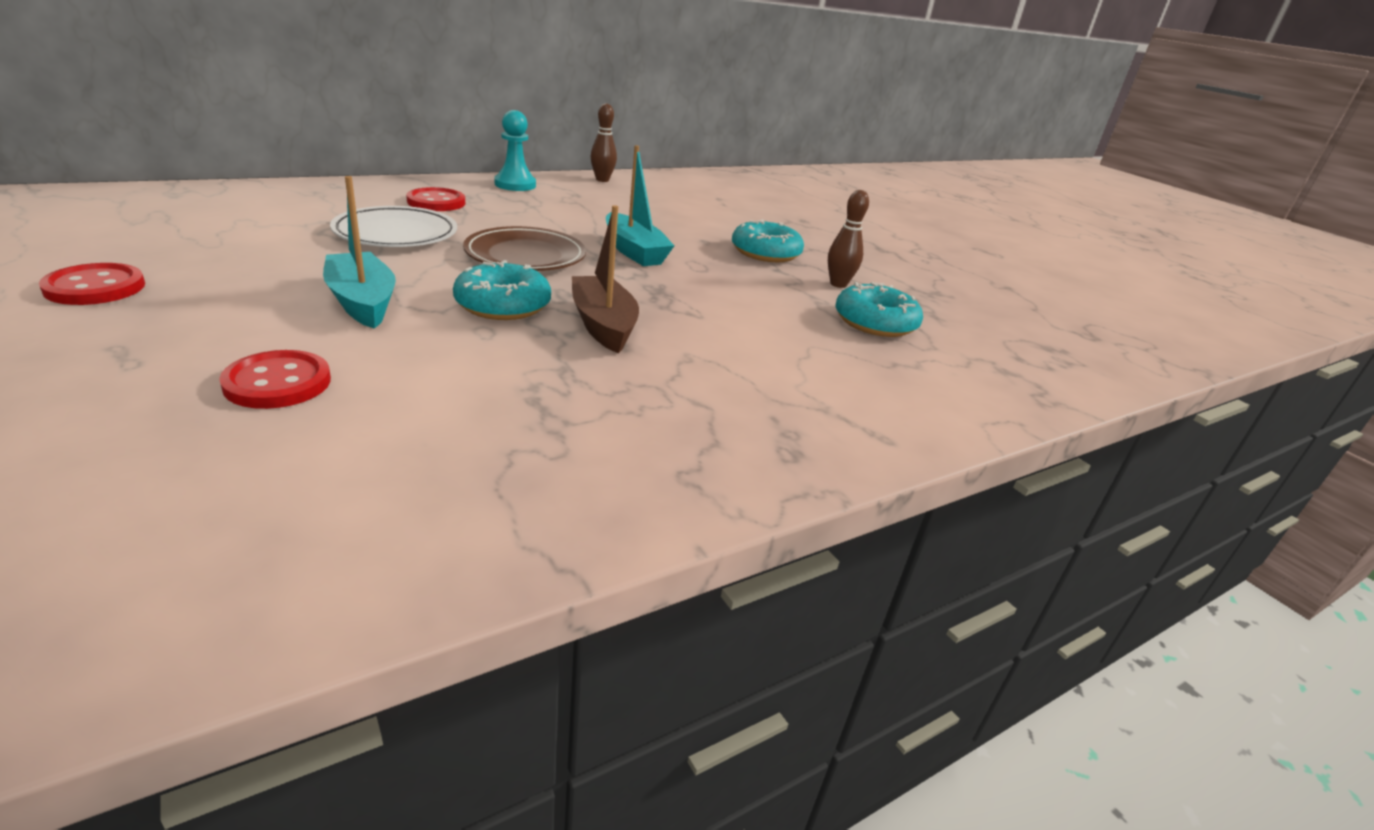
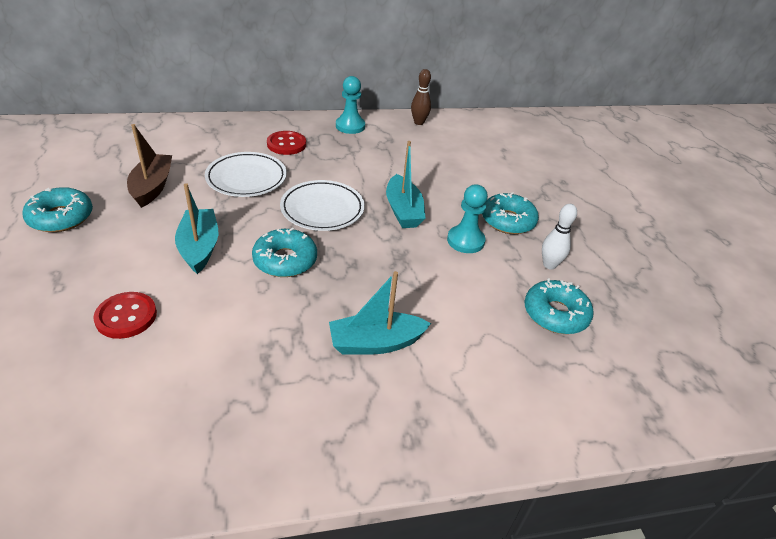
camera: 20 degrees right, 10 degrees up
(95, 287) = (61, 217): red button -> turquoise donut
(525, 256) = (322, 209): brown plate -> white plate
(603, 325) = (343, 290): brown boat -> brown boat (152, 187)
(680, 369) = (375, 343): none -> turquoise boat
(729, 272) = (465, 241): none -> turquoise pawn
(838, 284) = (549, 265): brown bowling pin -> white bowling pin

